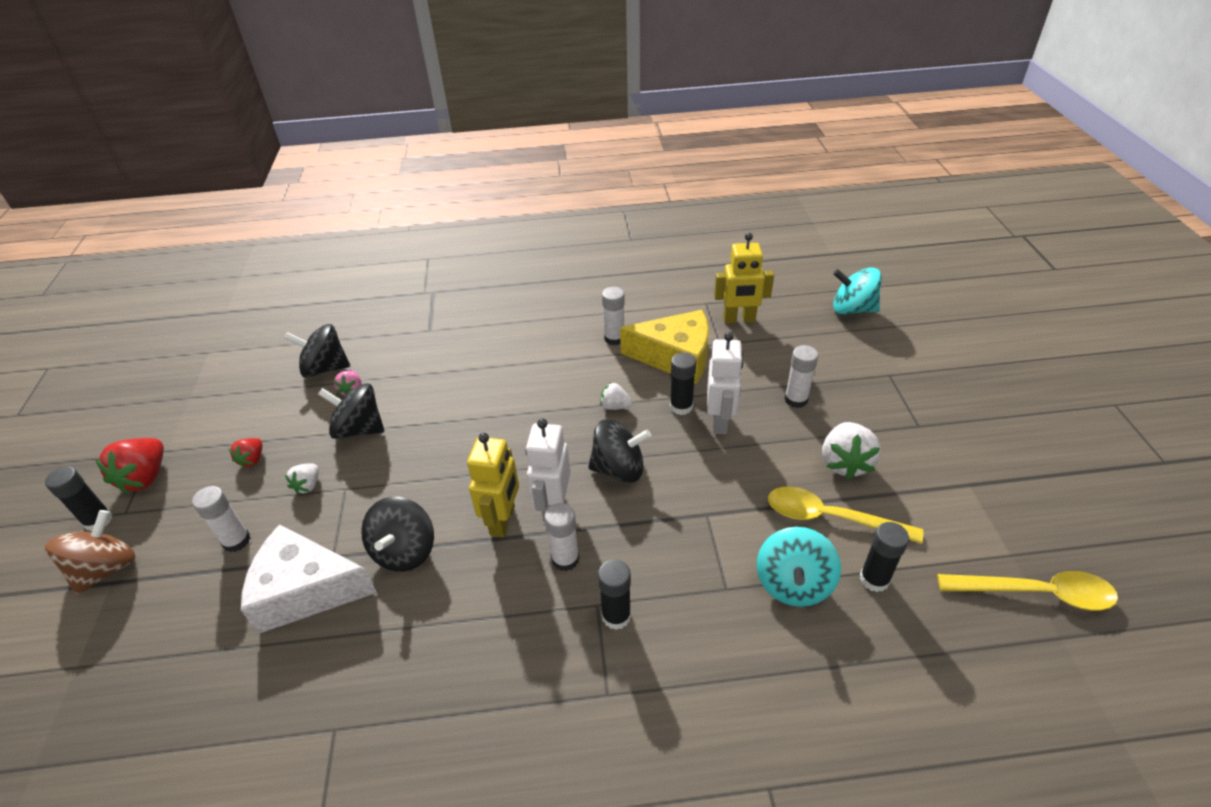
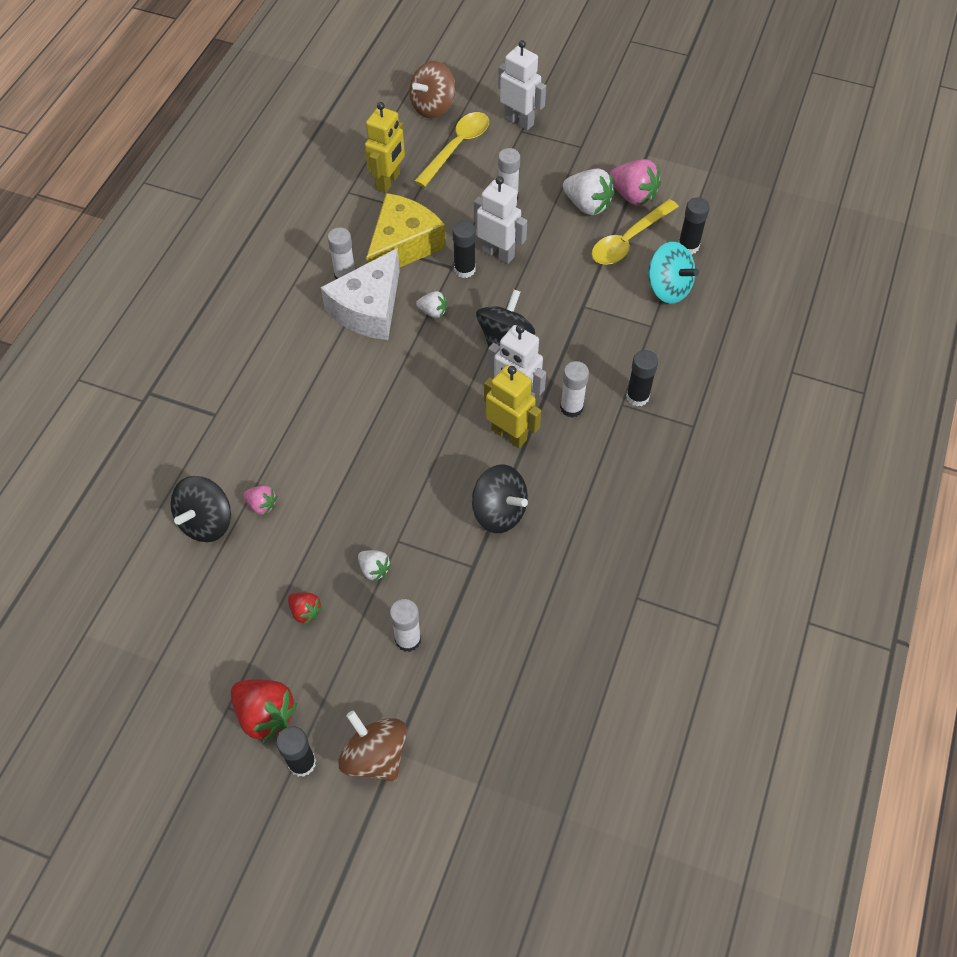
camera: 65 degrees left, 15 degrees up
(306, 590) = (497, 593): white cheese -> white cheese (369, 308)
(359, 429) = (325, 512): black spinning top -> none
(615, 406) = (433, 312): white strawberry -> white strawberry turned 120 degrees counterclockwise
(852, 309) = (433, 107): turquoise spinning top -> brown spinning top
(897, 496) = (633, 196): none -> pink strawberry
(900, 368) = (519, 121): none -> white robot
(1036, 593) = (741, 178): yellow spoon -> yellow spoon (457, 147)

